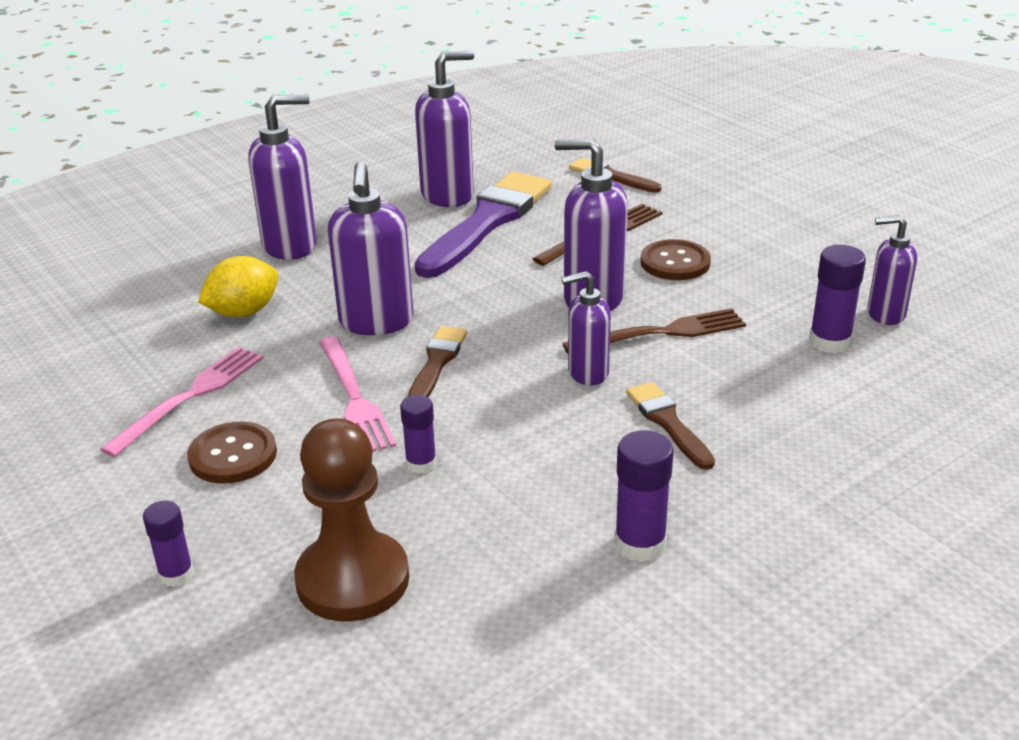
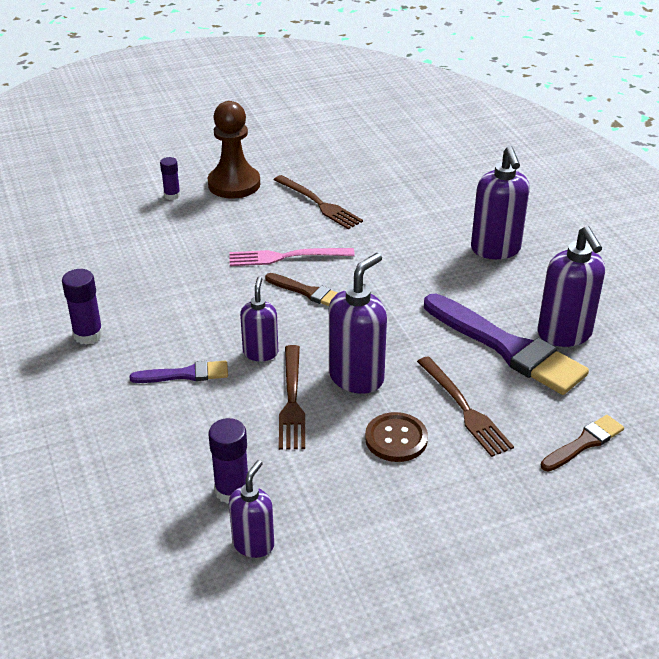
camera: 105 degrees right, 5 degrees up
(190, 397) = (319, 204): pink fork -> brown fork
(233, 455) = (254, 214): brown button -> none
(243, 312) = (407, 225): yellow lemon -> none
(353, 580) = (132, 241): brown pawn -> brown pawn (234, 184)
(376, 322) = (370, 274): purple soap dispenser -> none
(421, 463) = (208, 272): purple glue stick -> none
(668, 423) = (185, 374): brown brush -> purple brush

